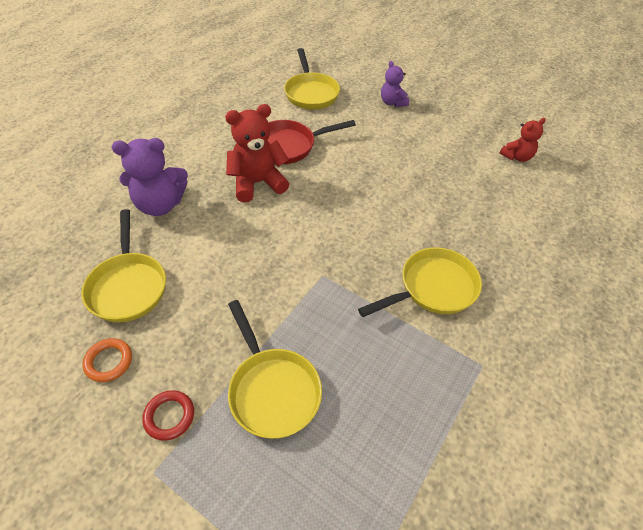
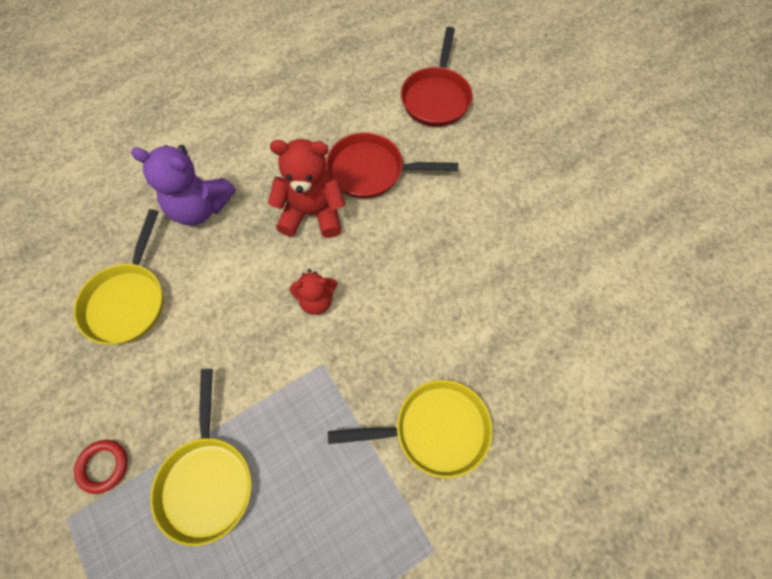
camera: 25 degrees right, 15 degrees up
(109, 361) = (76, 382): orange ring -> none
(311, 93) = (436, 97): yellow pan -> red pan
(392, 102) = (530, 143): purple teddy bear -> none
(517, 157) = (647, 282): red teddy bear -> red teddy bear (317, 300)

